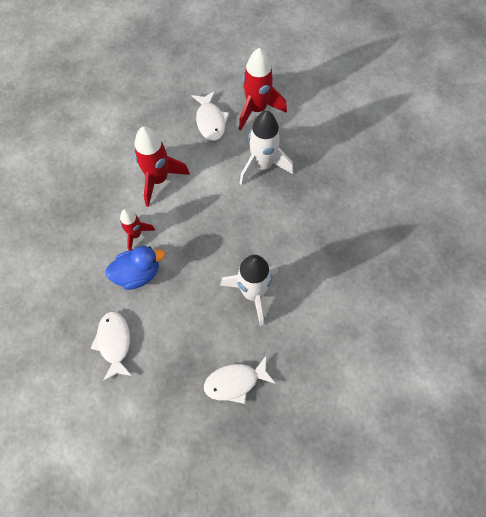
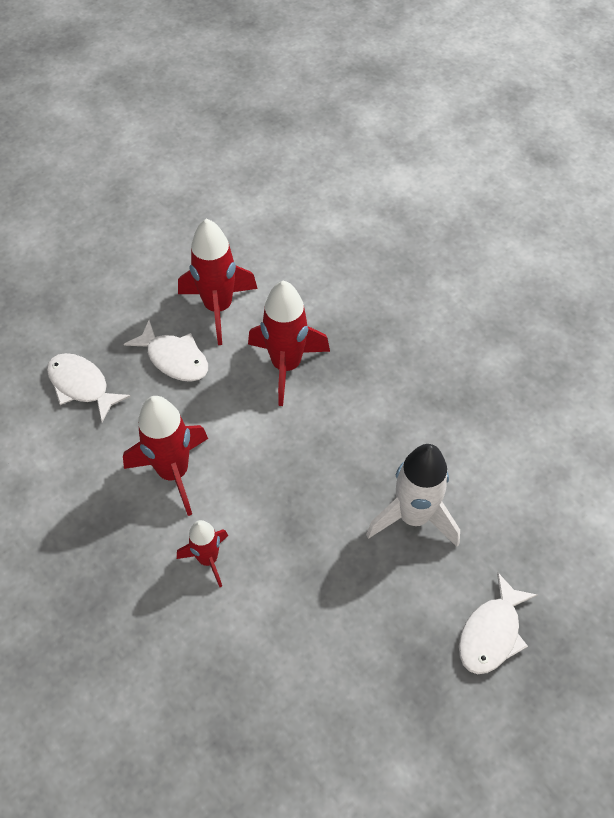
camera: 40 degrees left, 10 degrees down
(114, 343) = (307, 711): white fish -> white fish (82, 385)
(137, 273) = (256, 604): blue duck -> none
(262, 165) = (286, 365): white rocket -> red rocket

